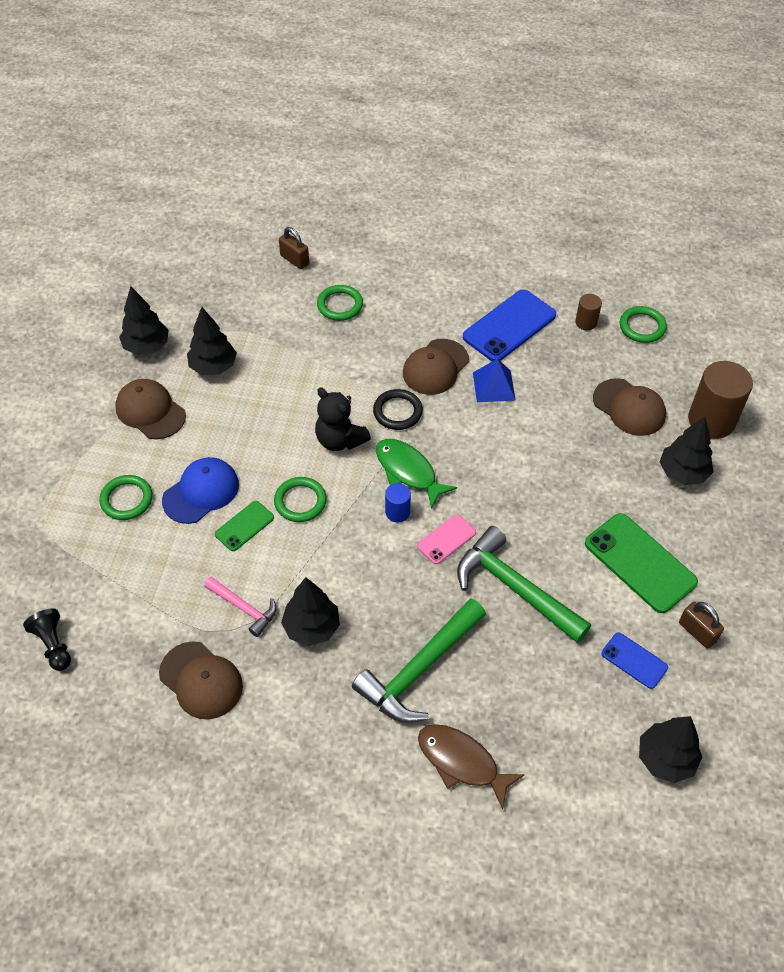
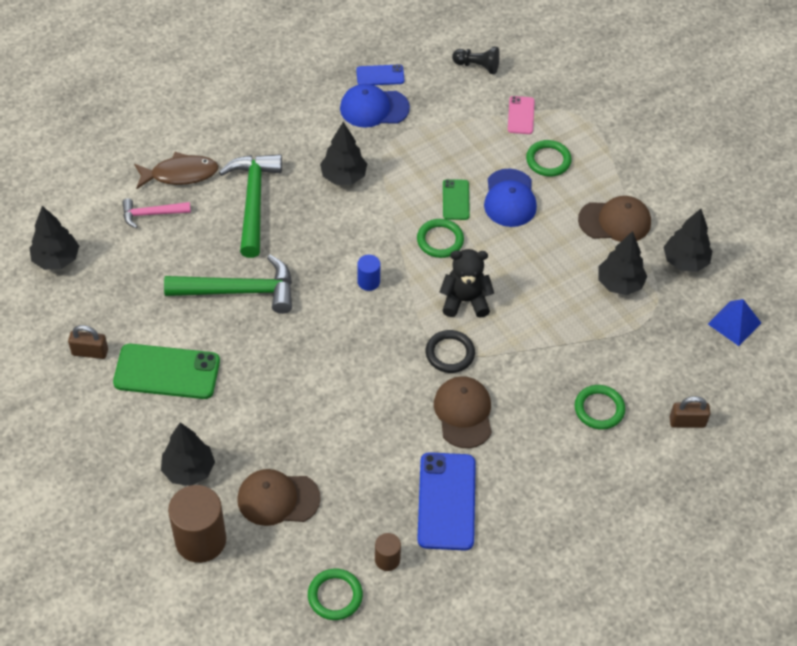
camera: 135 degrees right, 0 degrees up
(201, 680) = (374, 108): brown cap -> blue cap
(244, 608) = (396, 157): pink hammer -> pink hammer (151, 214)
(408, 471) = (392, 315): green fish -> none
(446, 539) = (316, 288): pink phone -> pink phone (521, 115)
(493, 386) = (402, 432): blue pyramid -> blue pyramid (734, 323)
(634, 660) = (120, 303): blue phone -> blue phone (380, 75)

